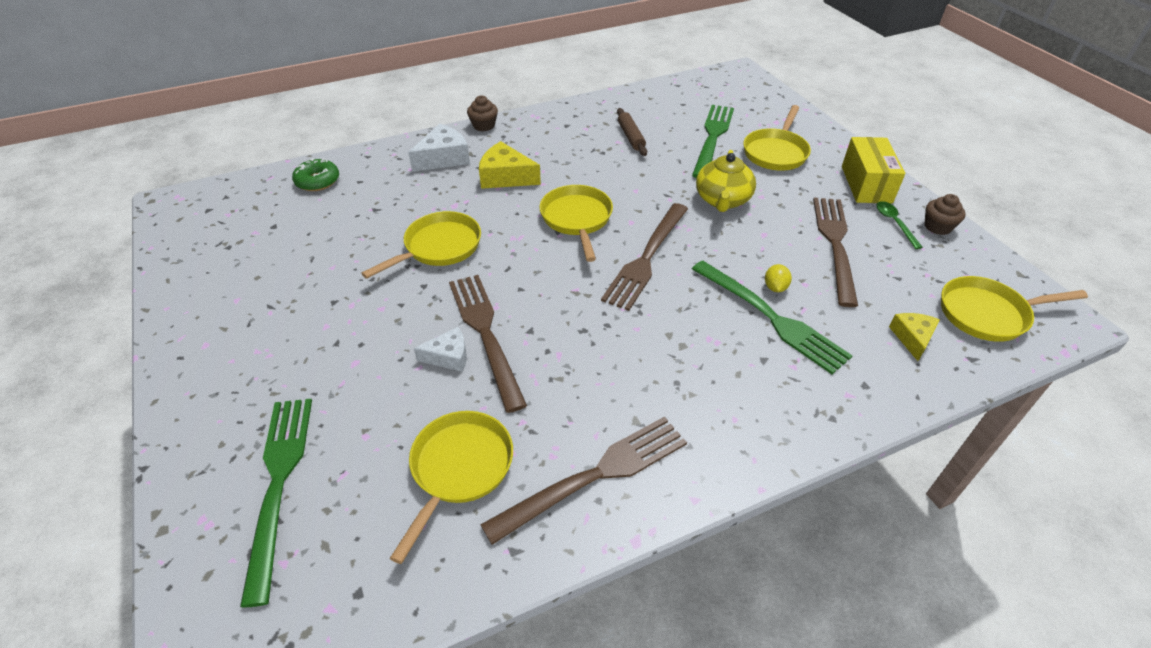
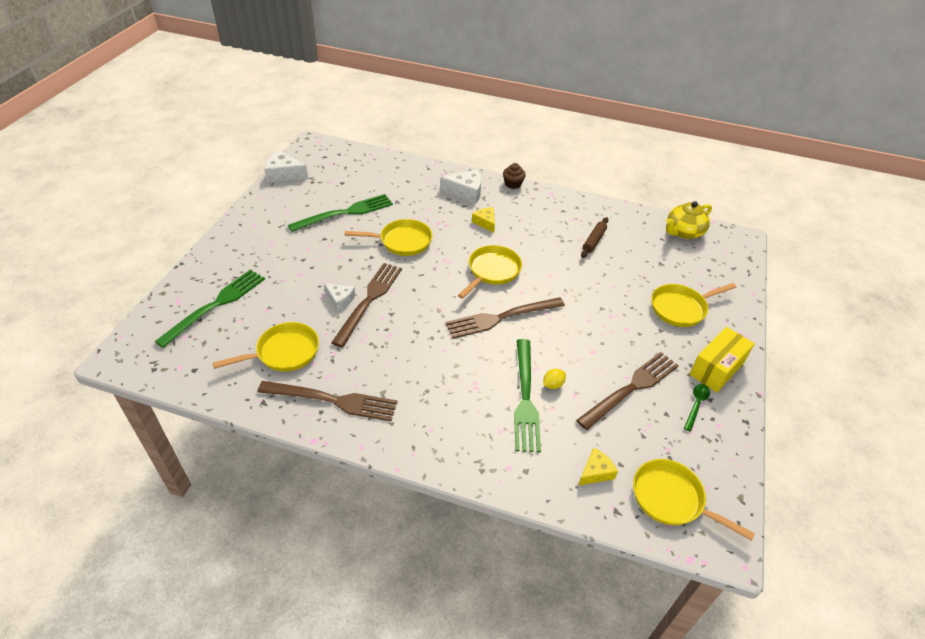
camera: 40 degrees right, 0 degrees up
(171, 259) = (284, 174): none -> white cheese
(317, 181) = (388, 169): green donut -> none
(505, 177) = (485, 222): yellow cheese -> yellow cheese, size x0.64
(712, 137) = (650, 272): green fork -> green fork (346, 212)
(722, 200) = (596, 315): yellow teapot -> yellow teapot (683, 232)
(937, 227) = (726, 428): brown cupcake -> none

